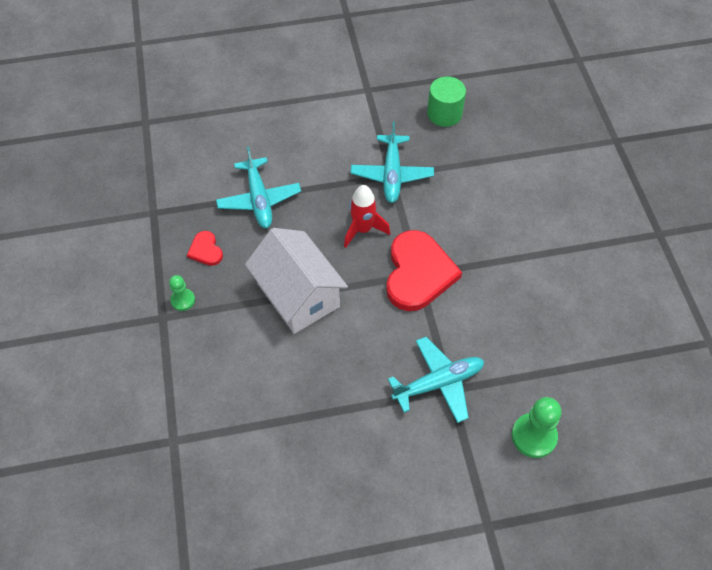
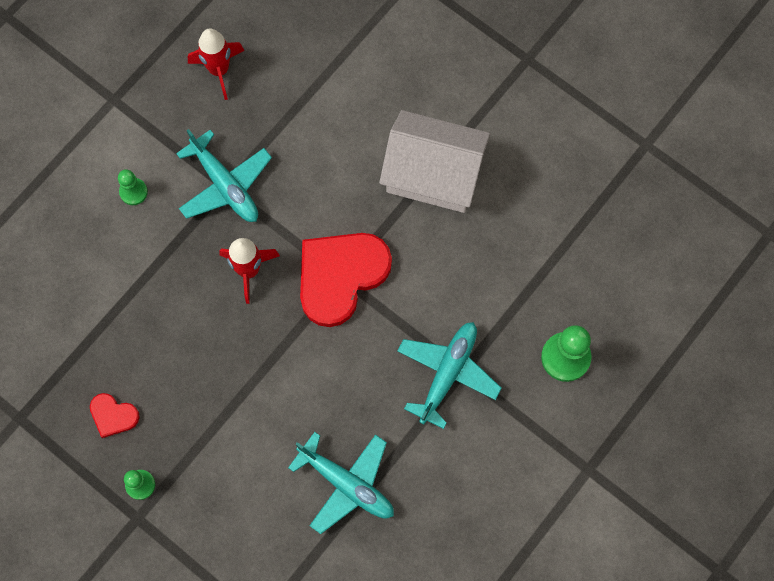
camera: 40 degrees left, 15 degrees up
(259, 199) = (116, 318): turquoise plane -> turquoise plane (347, 484)
(298, 295) = (247, 389): white house -> white house (433, 174)
(333, 142) = (133, 192): none -> green pawn
(418, 273) = (340, 276): red heart -> red heart turned 105 degrees counterclockwise
(444, 114) = (219, 70): green cylinder -> red rocket

